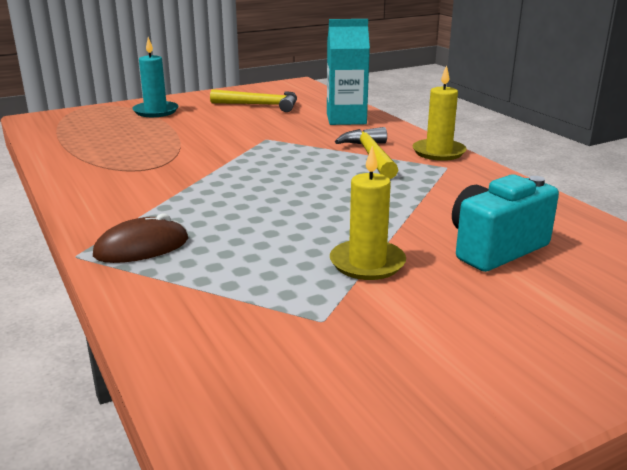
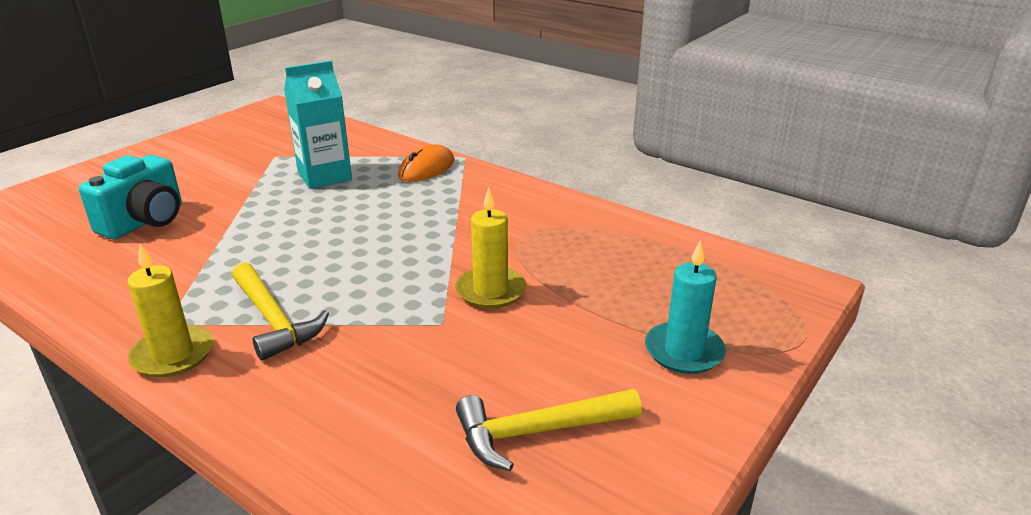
camera: 155 degrees right, 5 degrees up
(142, 247) = (426, 168): brown mouse -> orange mouse
(346, 119) = (344, 422): turquoise carton -> turquoise carton (324, 176)
(367, 263) = (253, 190): yellow candle -> yellow candle (490, 290)

